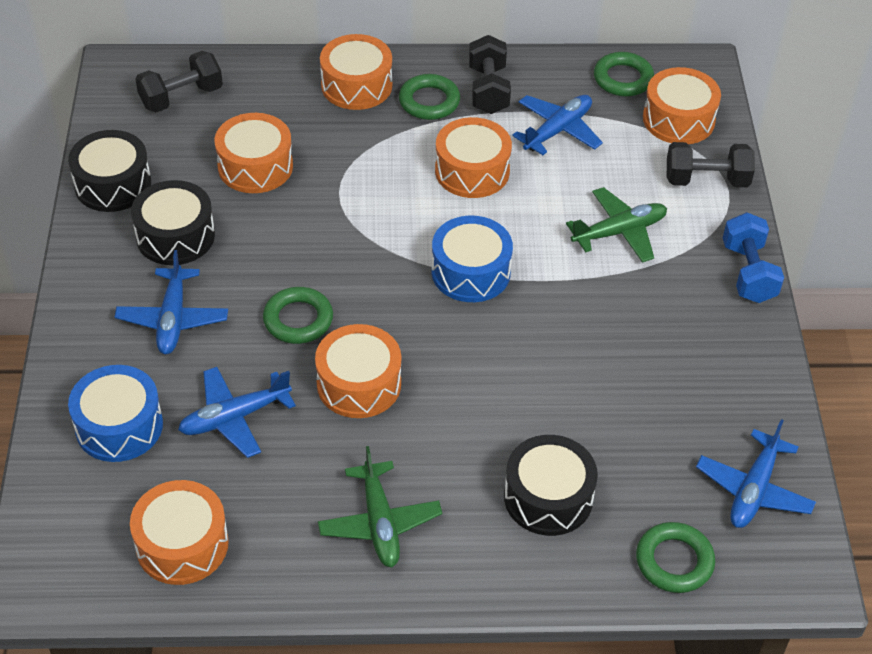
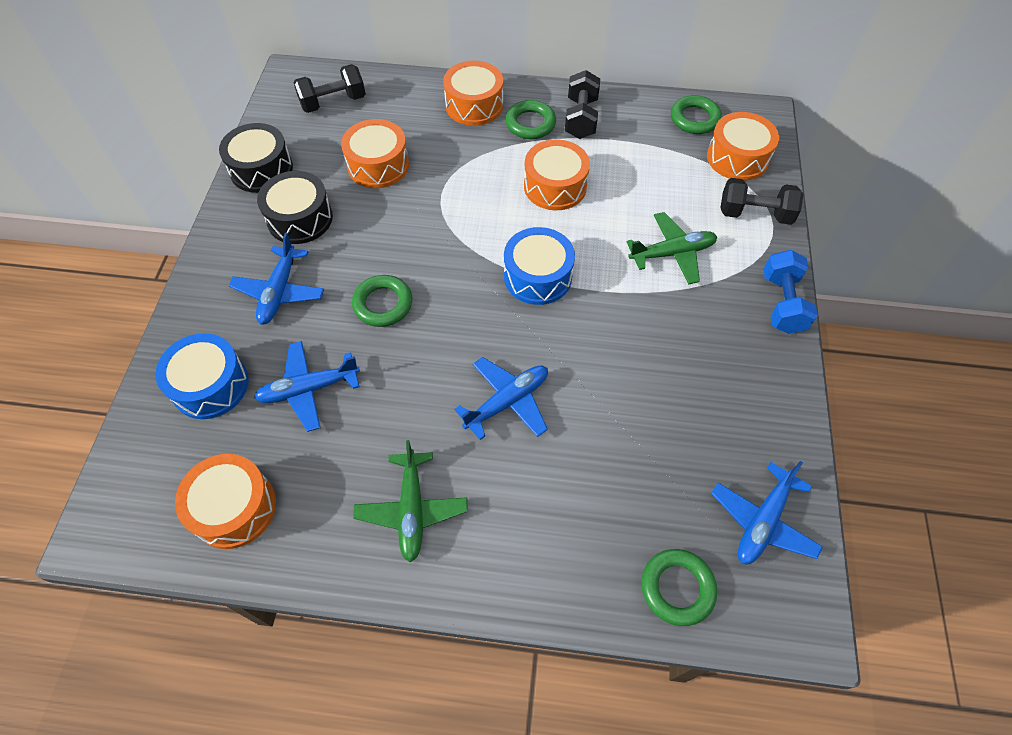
camera: 10 degrees right, 10 degrees up
(359, 384) = (421, 370): orange drum -> none
(548, 497) = (569, 504): black drum -> none
(558, 130) = (633, 158): blue plane -> blue plane (507, 402)

